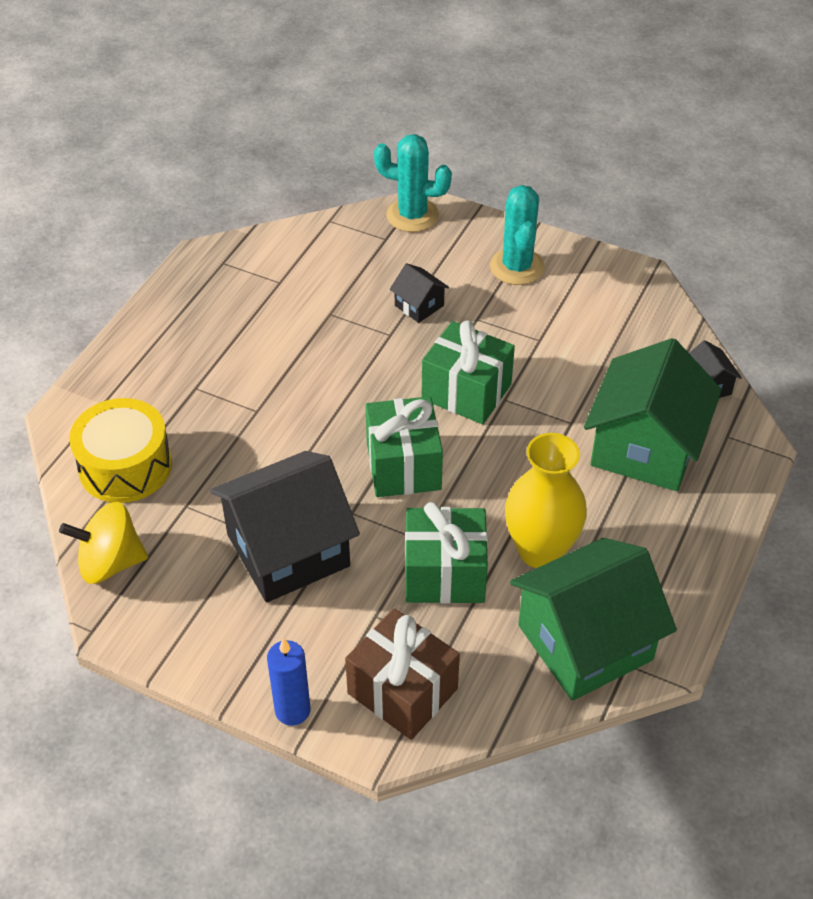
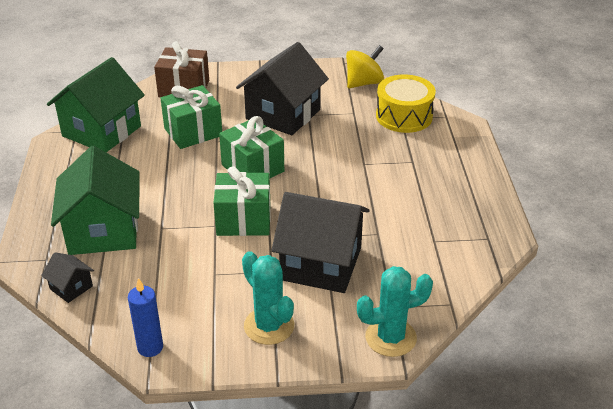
camera: 150 degrees right, 10 degrees down
(292, 710) = (229, 69): blue candle -> blue candle (150, 347)
(419, 305) = (321, 263): black house -> black house, size x2.27
(540, 551) = (145, 158): yellow vase -> none

